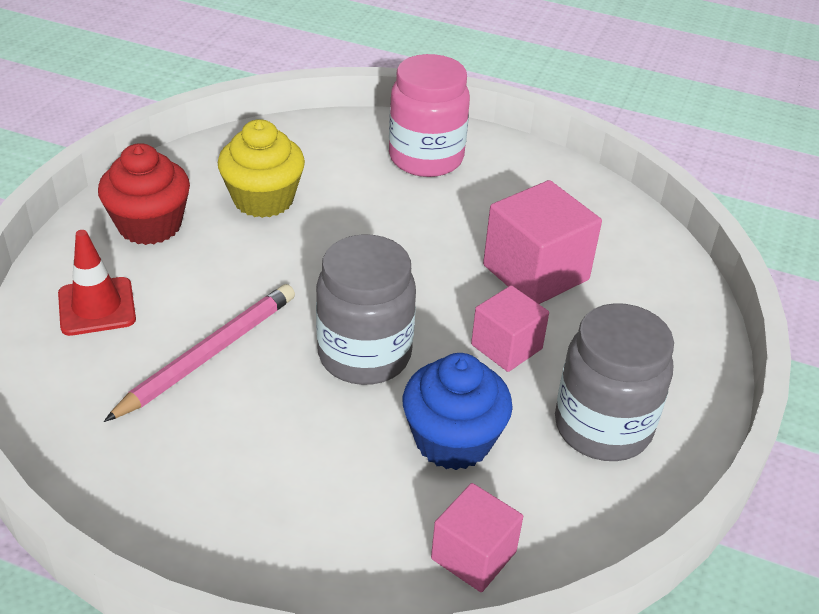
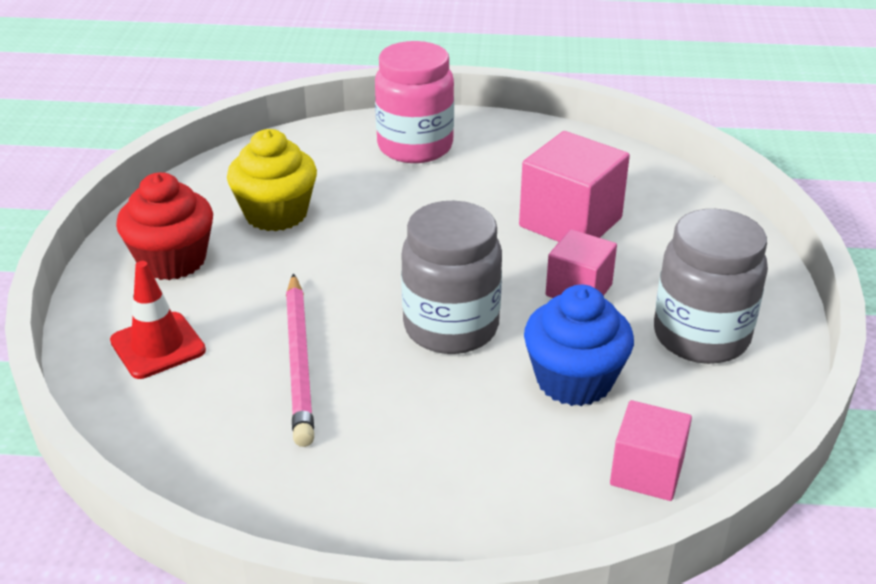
camera: 15 degrees left, 5 degrees down
(209, 354) = (299, 362): pink pencil -> pink pencil turned 150 degrees clockwise

